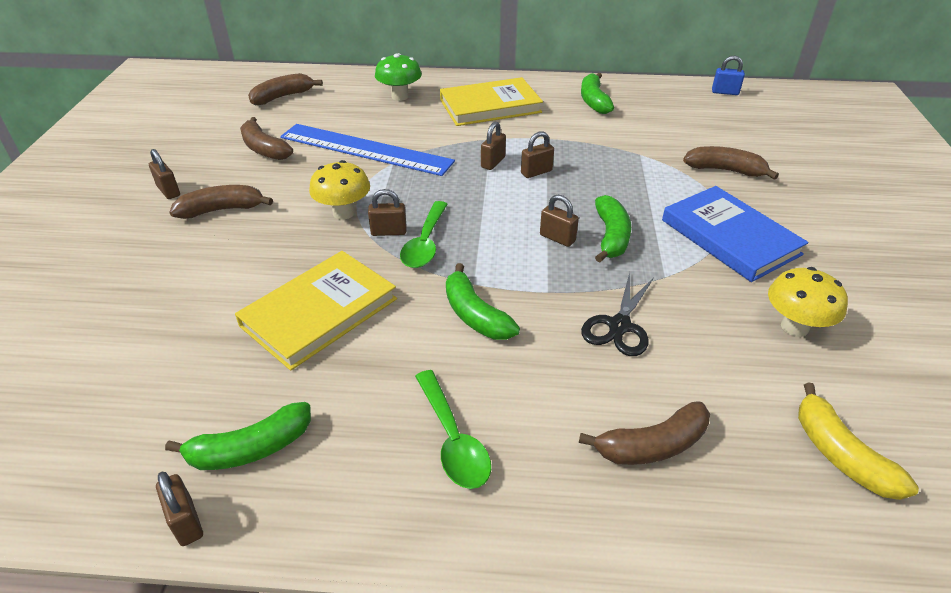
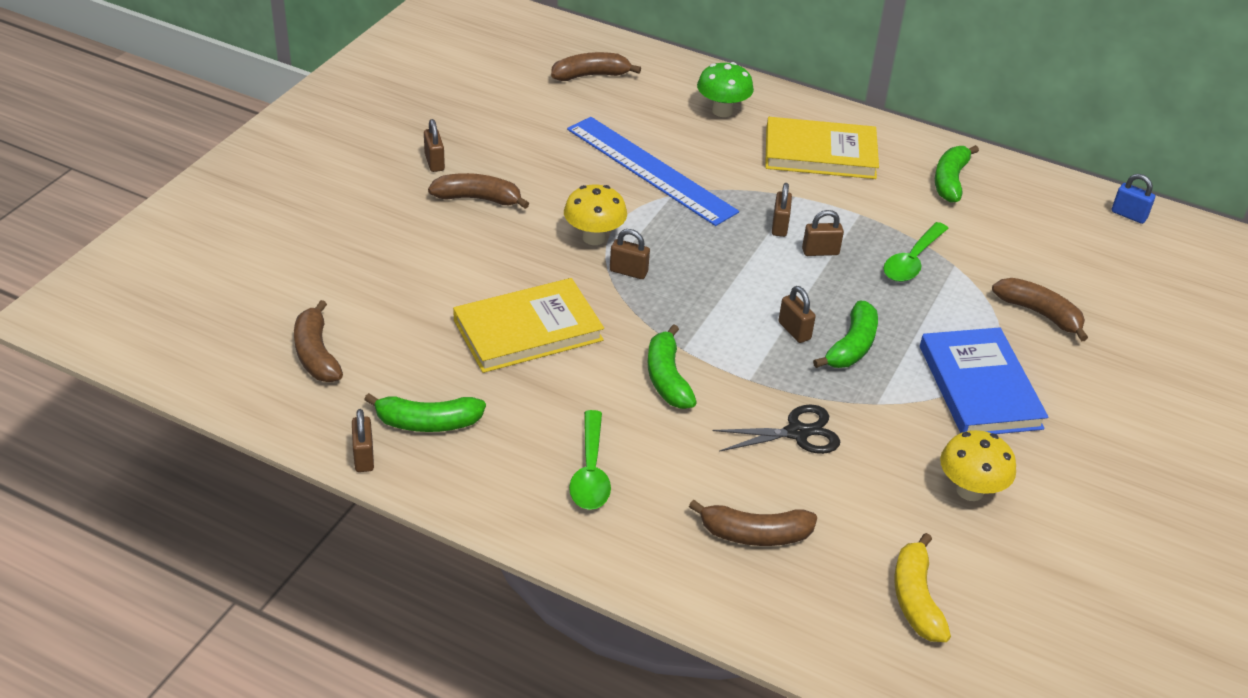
camera: 20 degrees right, 0 degrees up
(264, 149) = (545, 138): brown banana -> brown banana (316, 354)
(425, 243) = (658, 294): green spoon -> green spoon (912, 261)
(493, 162) = (779, 226): brown padlock -> brown padlock turned 45 degrees counterclockwise
(619, 326) = (797, 433): black scissors -> black scissors turned 150 degrees counterclockwise

